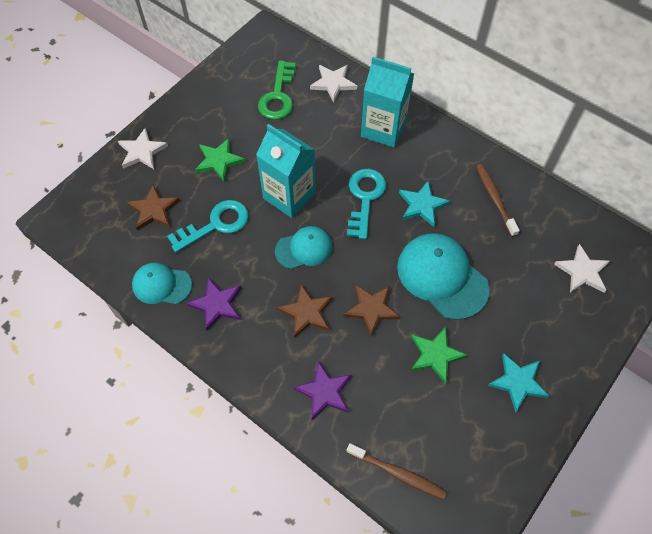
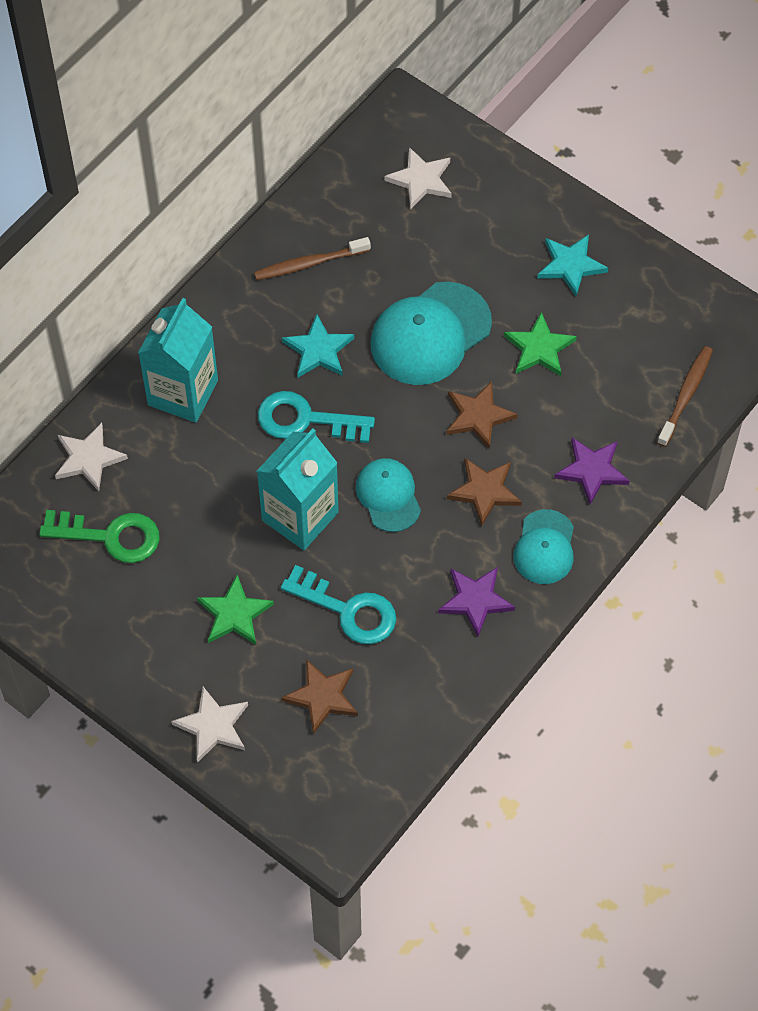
camera: 90 degrees left, 0 degrees up
(161, 285) = (447, 673): turquoise cap -> turquoise cap (544, 547)
(216, 224) = (348, 610): turquoise key -> turquoise key turned 150 degrees clockwise

